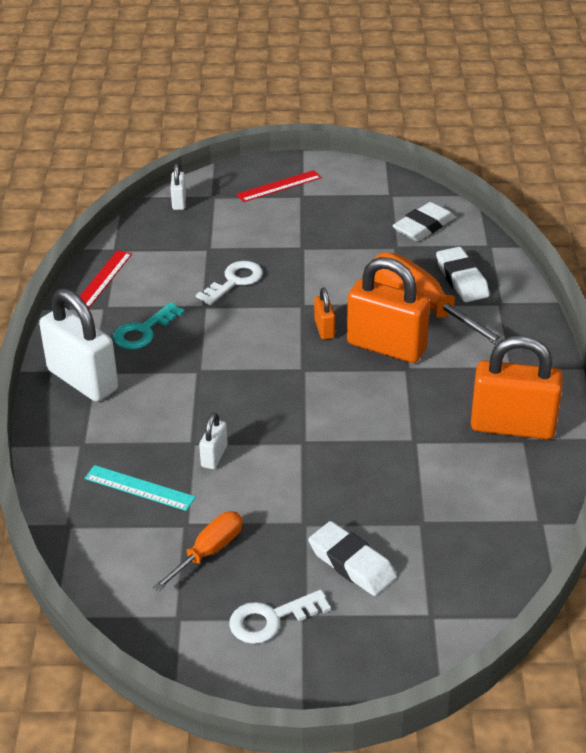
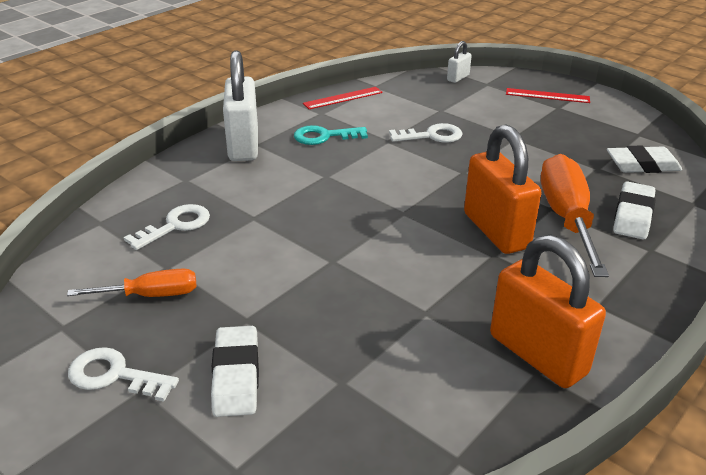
camera: 40 degrees right, 5 degrees down
(139, 488) = (175, 226): turquoise ruler -> white key
(214, 456) = (254, 234): white padlock -> none
(324, 329) = (459, 194): orange padlock -> none

